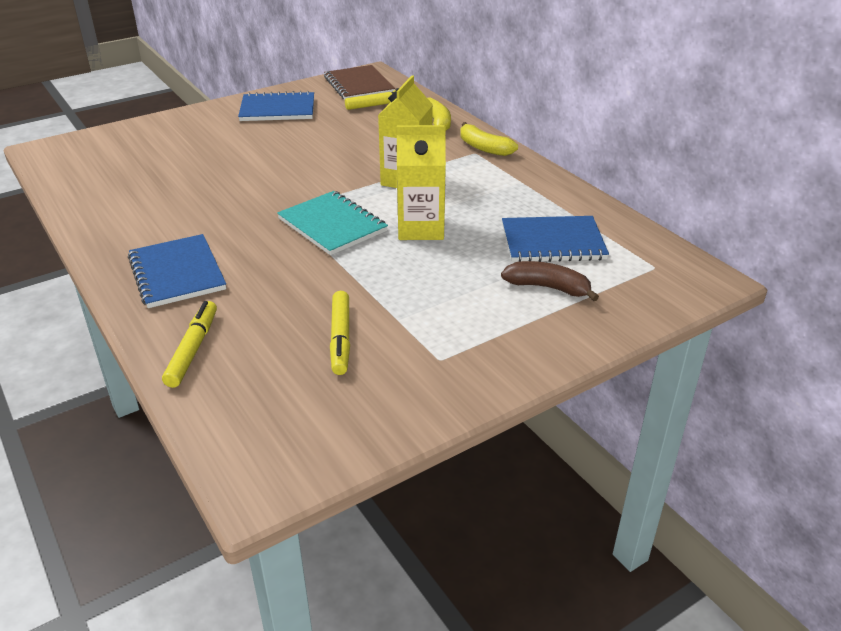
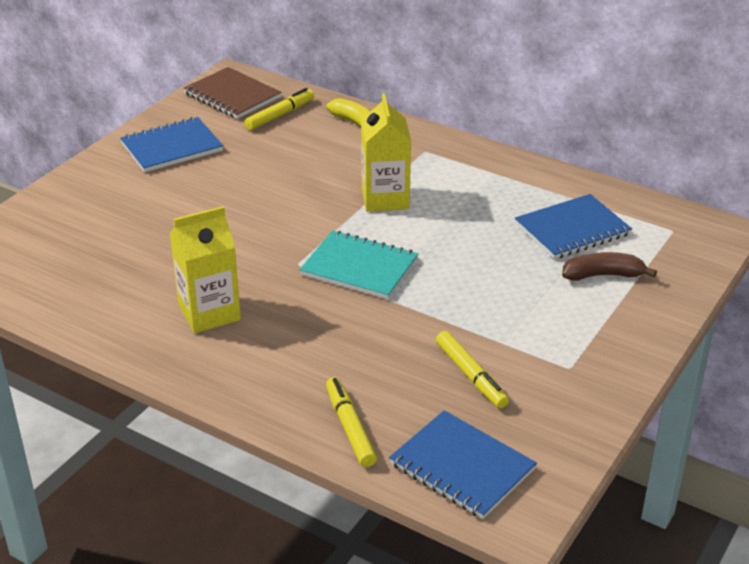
camera: 25 degrees left, 0 degrees up
(177, 273) = (257, 361): blue notebook -> blue notebook (462, 467)
(421, 228) = (445, 248): yellow carton -> yellow carton (209, 313)
(483, 148) = (428, 143): yellow banana -> none

